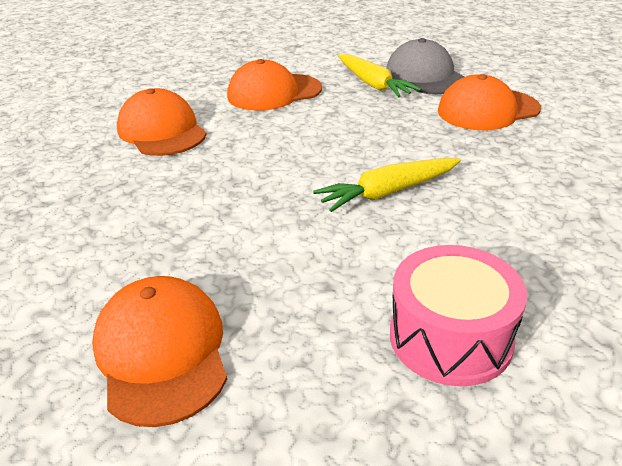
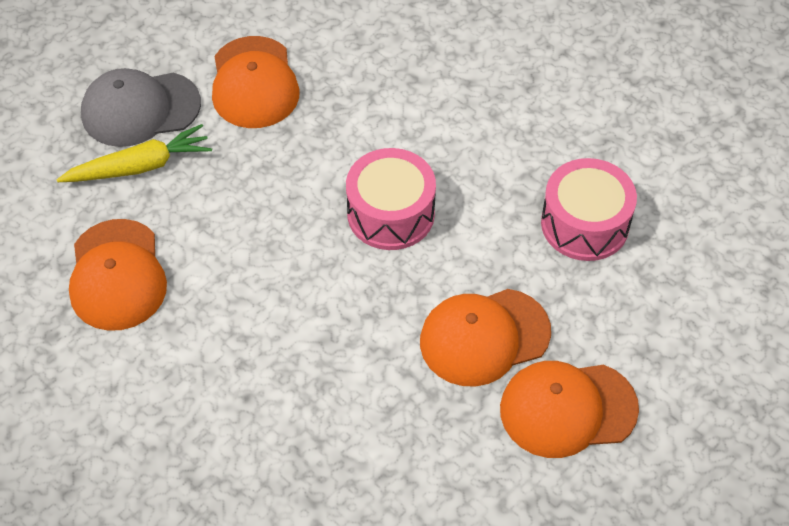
camera: 80 degrees left, 20 degrees up
(162, 131) = (181, 409): orange cap -> orange cap (484, 337)
(388, 192) = (391, 213): yellow carrot -> pink drum

